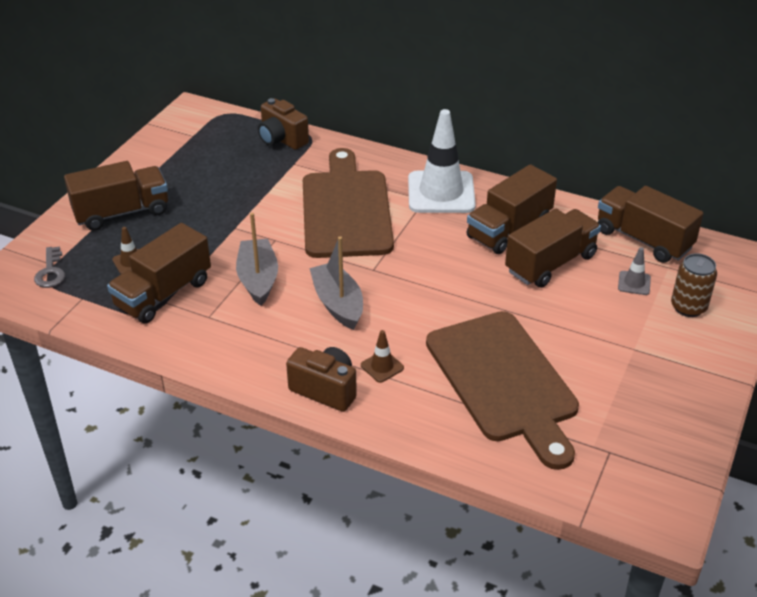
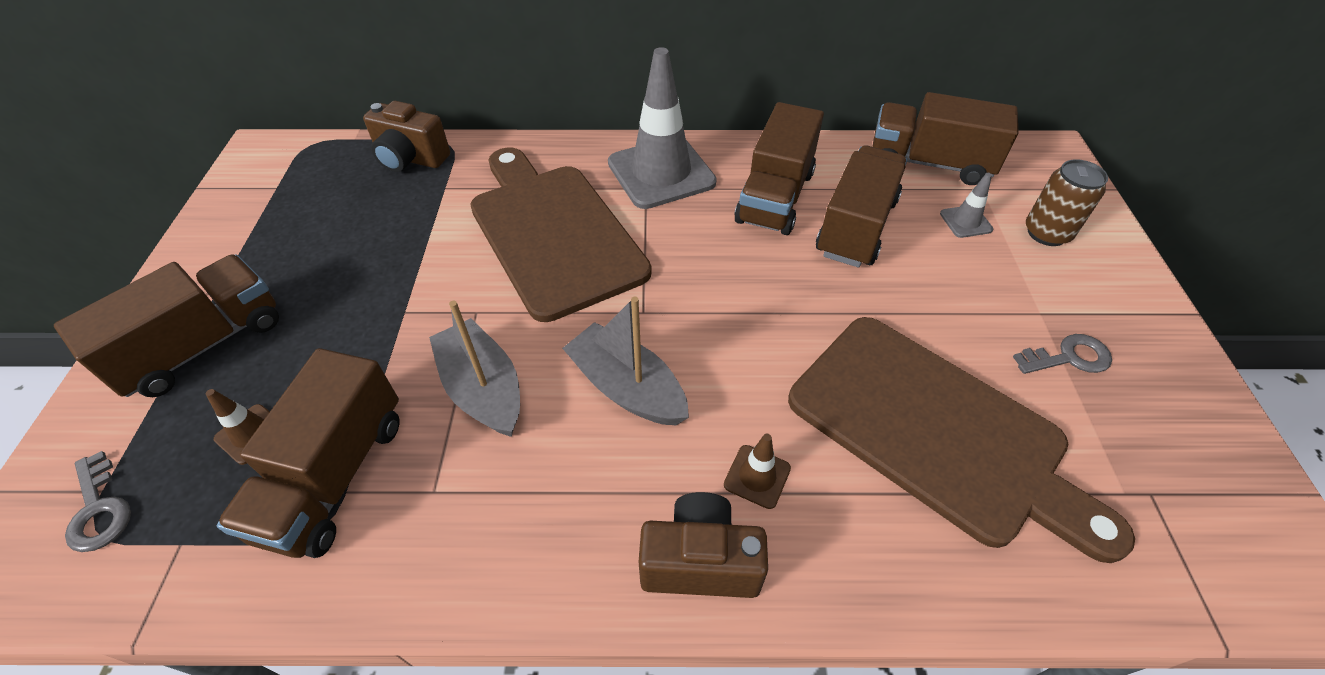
camera: 25 degrees left, 10 degrees up
(441, 193) = (661, 173): white traffic cone -> grey traffic cone
(628, 376) = (1069, 357): none -> grey key

